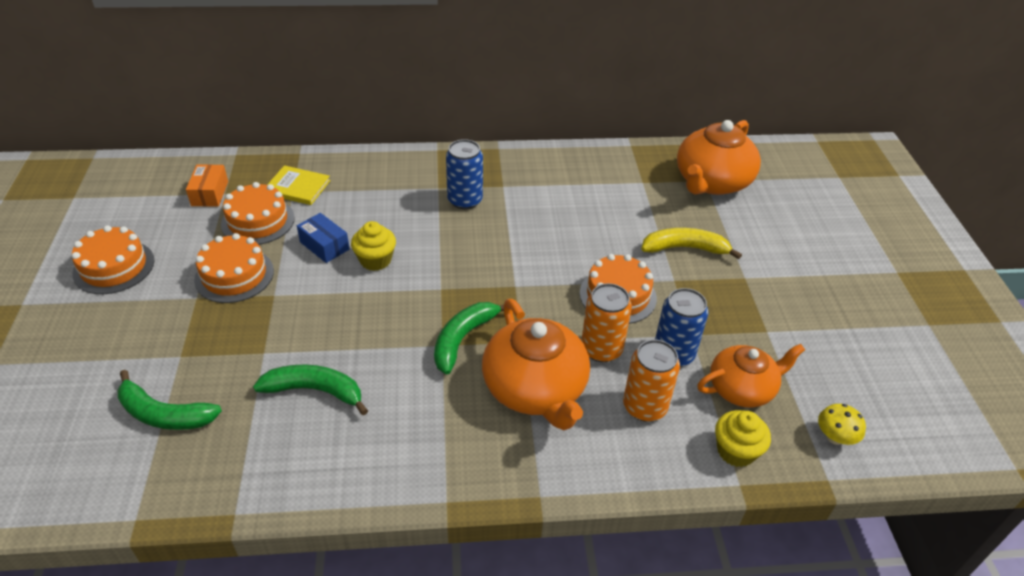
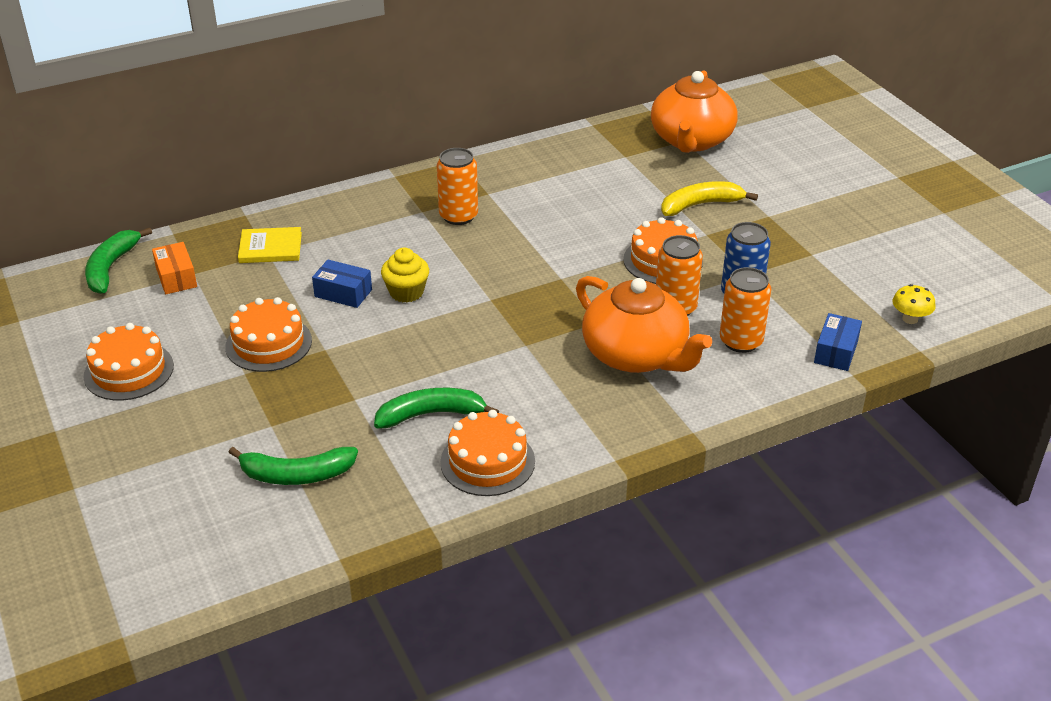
camera: 20 degrees left, 5 degrees down
(258, 221) = (253, 289): orange cake -> orange cake (487, 461)
(463, 339) = (542, 335): green banana -> green banana (111, 268)
(465, 200) = (458, 216): blue can -> orange can
(736, 451) = (836, 351): yellow cupcake -> blue box
(742, 388) = (815, 304): orange teapot -> none

